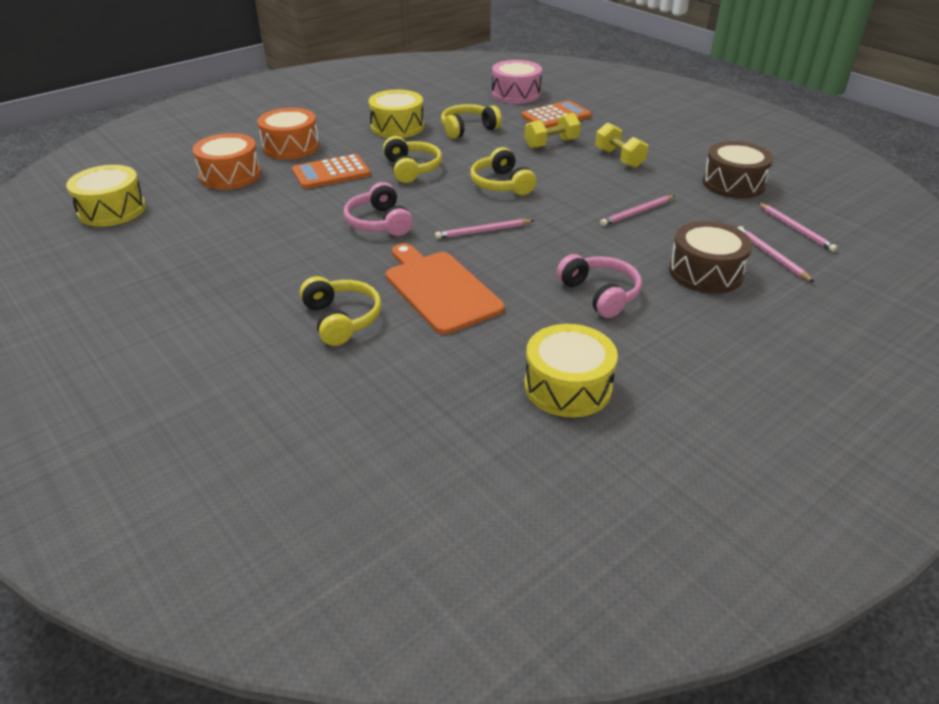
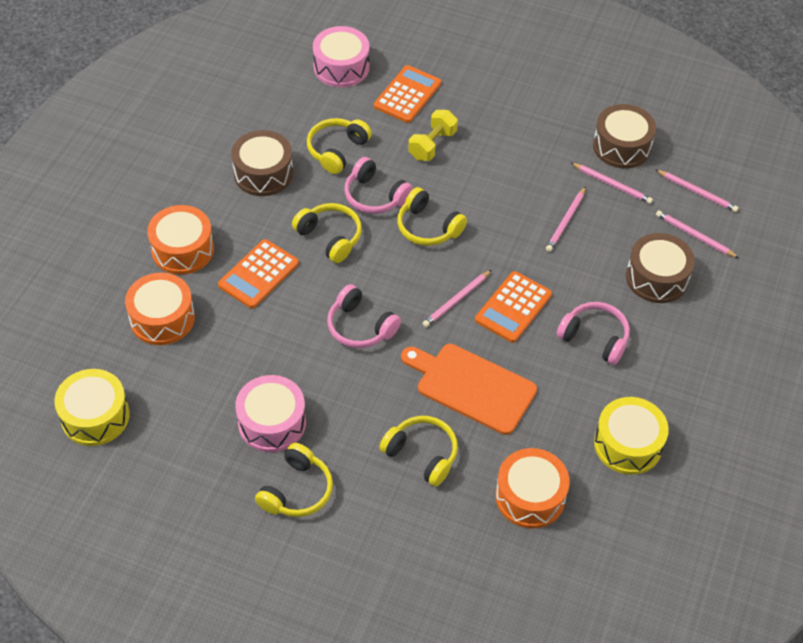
camera: 30 degrees left, 15 degrees up
(202, 305) = (297, 490): none -> yellow headphones
(236, 255) = (272, 422): none -> pink drum
(397, 127) = (263, 173): yellow drum -> brown drum
(417, 390) = (530, 496): none -> orange drum
(473, 157) = (375, 196): none -> pink headphones
(533, 250) = (513, 307): none -> orange calculator
(619, 158) = (506, 145): yellow dumbbell -> none
(704, 203) = (612, 184): none -> pink pencil

